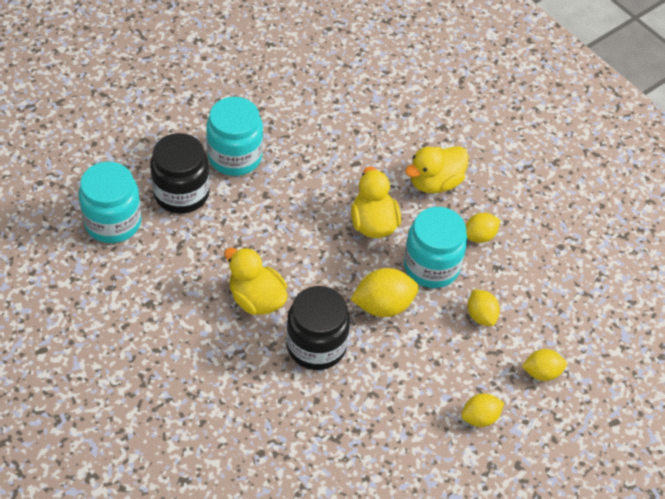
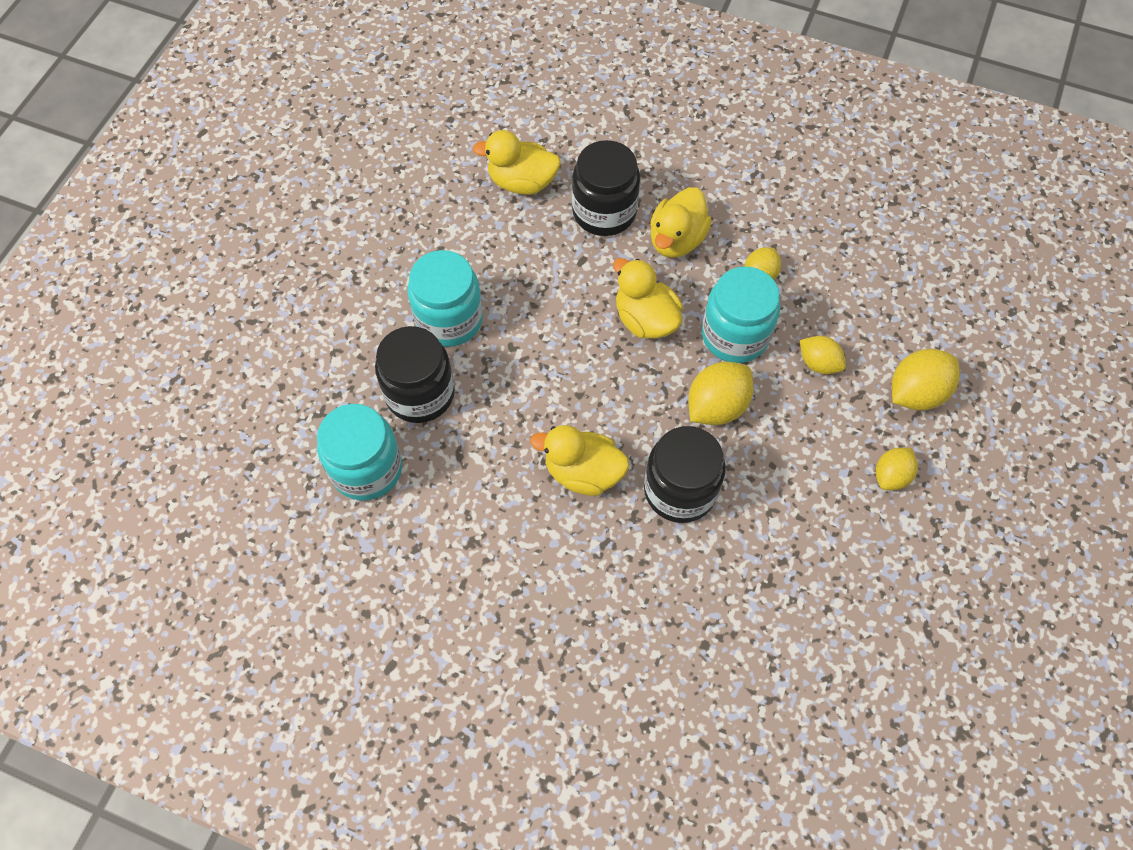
camera: 25 degrees left, 10 degrees up
(350, 92) = (522, 182): none -> yellow duck
(395, 139) = (604, 212): none -> black jar
(541, 372) = (916, 393): yellow lemon -> yellow lemon, size x1.57

